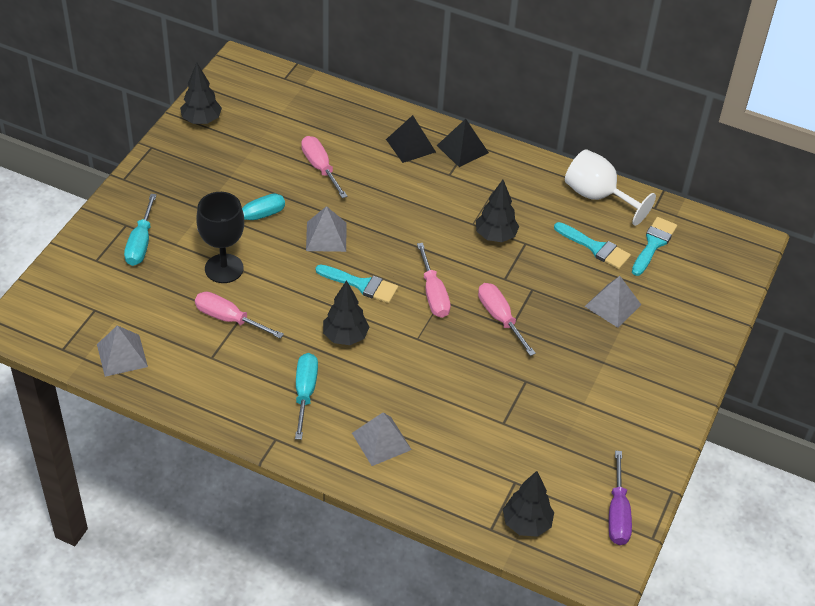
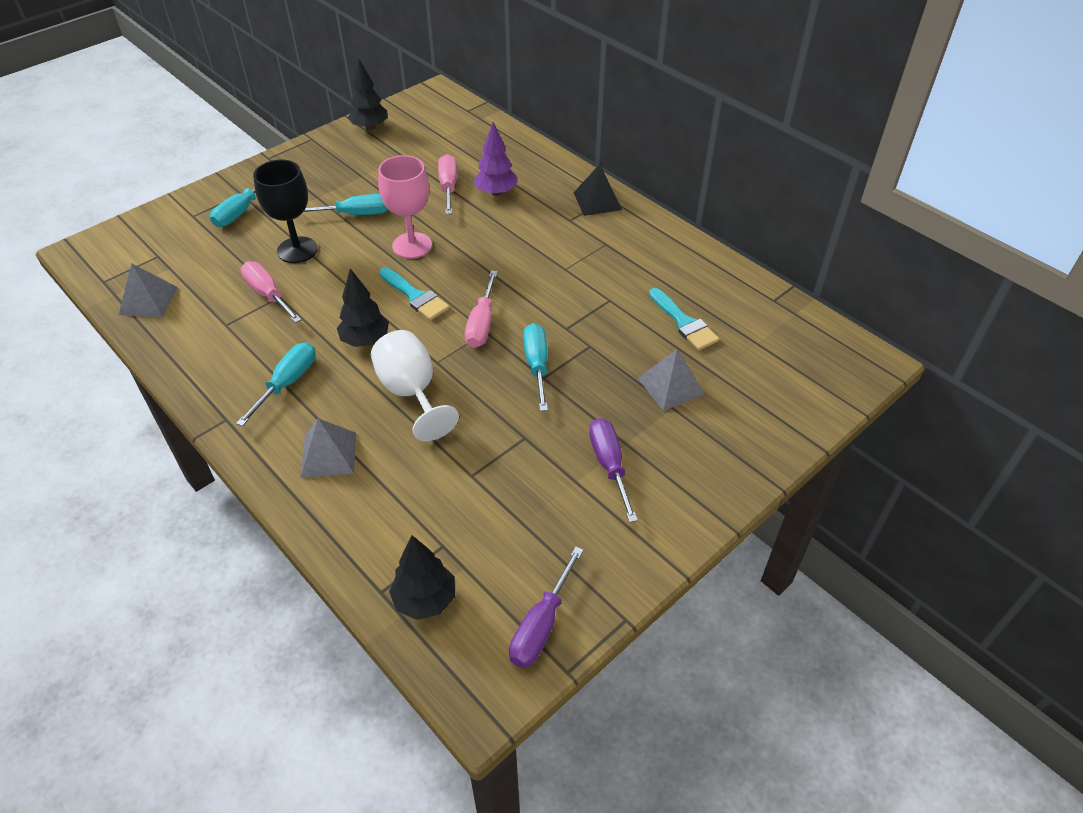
camera: 25 degrees right, 0 degrees up
(326, 236) = (412, 245): grey pyramid -> pink goblet
(367, 163) = (496, 192): none -> purple tree
(410, 145) = (548, 187): black pyramid -> none
(495, 236) = (582, 286): black tree -> none
(500, 318) = (537, 365): pink screwdriver -> turquoise screwdriver
(597, 196) = (715, 275): white goblet -> white goblet (411, 393)
(601, 383) = (609, 465): none -> purple screwdriver
(653, 244) = (753, 335): turquoise brush -> none

